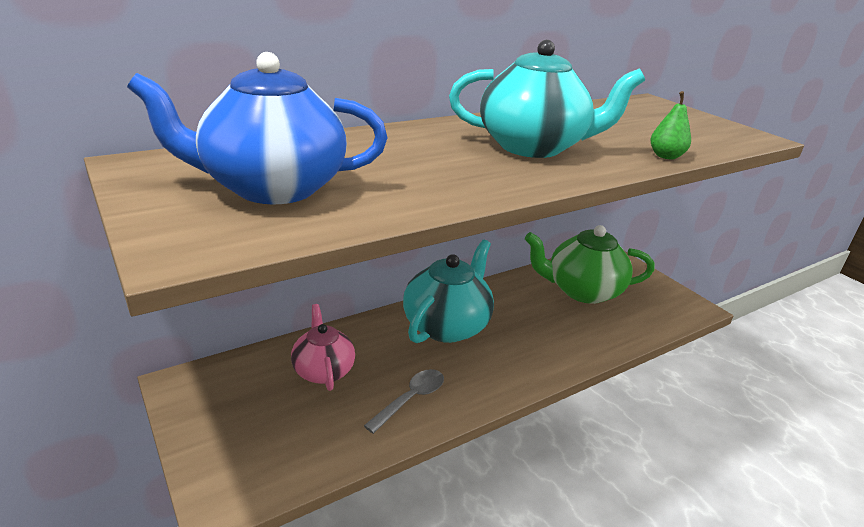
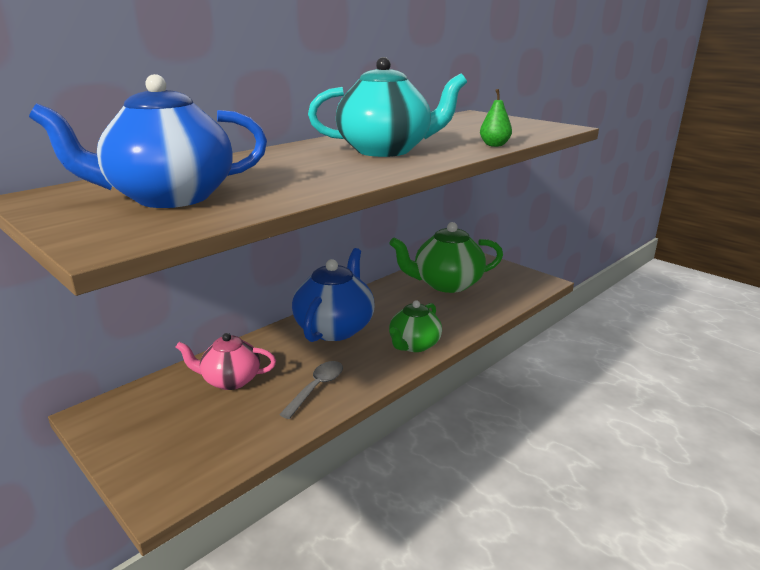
camera: 10 degrees left, 5 degrees down
(323, 370) = (230, 380): pink teapot -> pink teapot turned 60 degrees counterclockwise
(447, 325) = (335, 328): turquoise teapot -> blue teapot
(529, 364) = (414, 345): none -> green teapot

